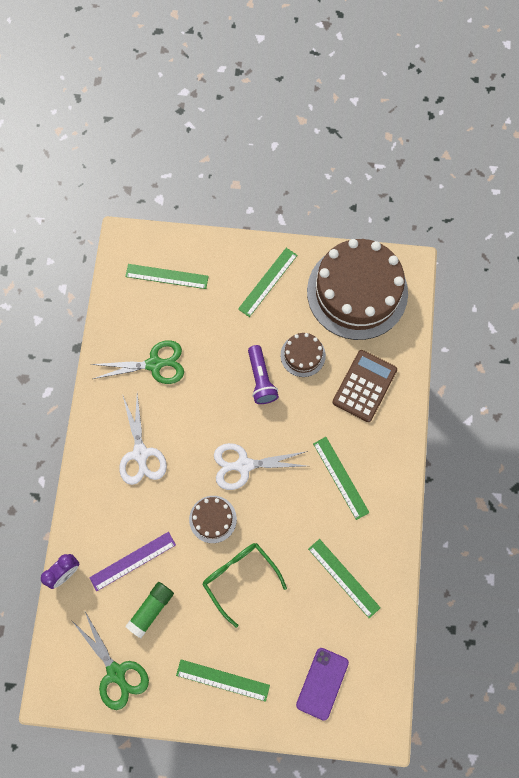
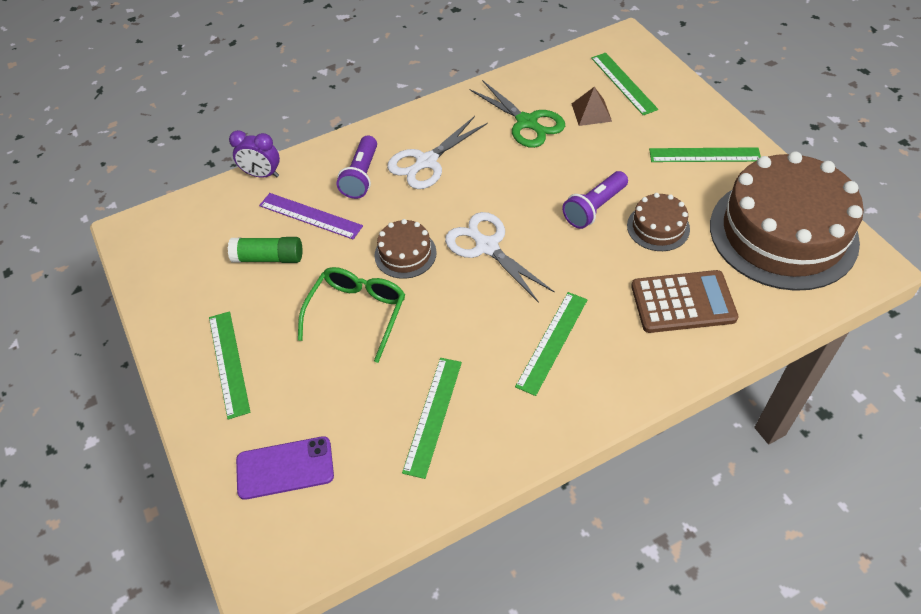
camera: 60 degrees right, 20 degrees down
(116, 673) = (182, 267): green scissors -> none
(121, 505) = (361, 176): none -> purple flashlight
(177, 317) = (591, 112): none -> brown pyramid

